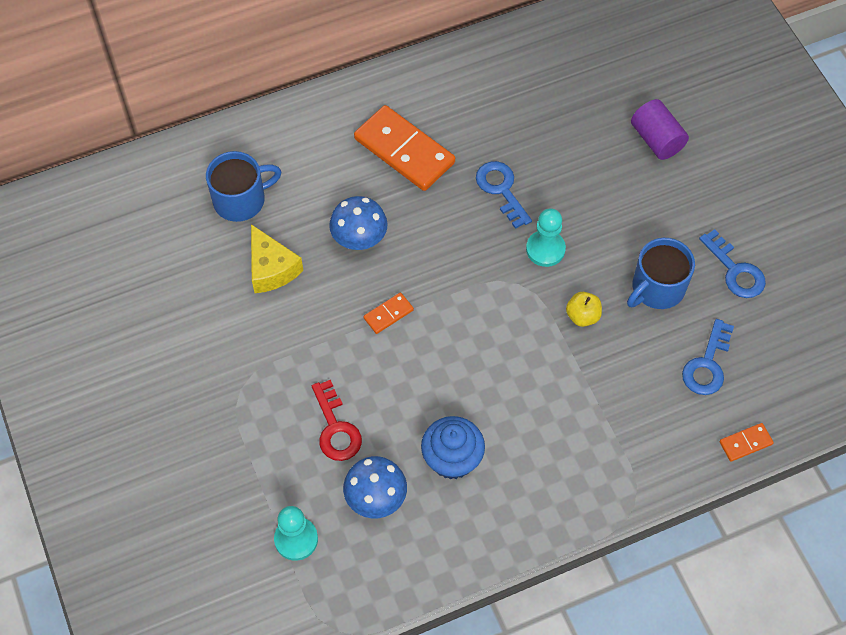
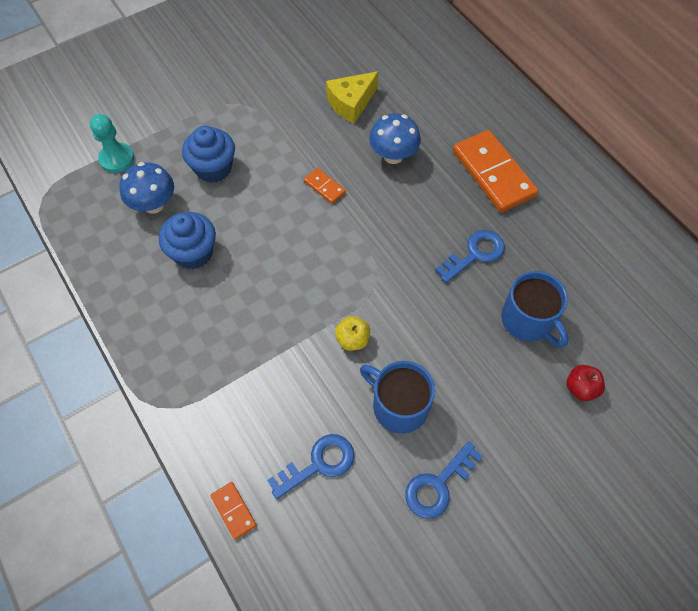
camera: 80 degrees right, 0 degrees up
(241, 200) = (410, 73): blue mug -> blue mug (528, 320)
(336, 428) = (213, 168): red key -> blue cupcake
(404, 151) = (493, 173): orange domino -> orange domino turned 60 degrees counterclockwise
(545, 249) = (419, 299): turquoise pawn -> none
(656, 140) = (580, 388): purple cylinder -> red apple
(707, 364) = (318, 464): blue key -> blue key turned 135 degrees clockwise

